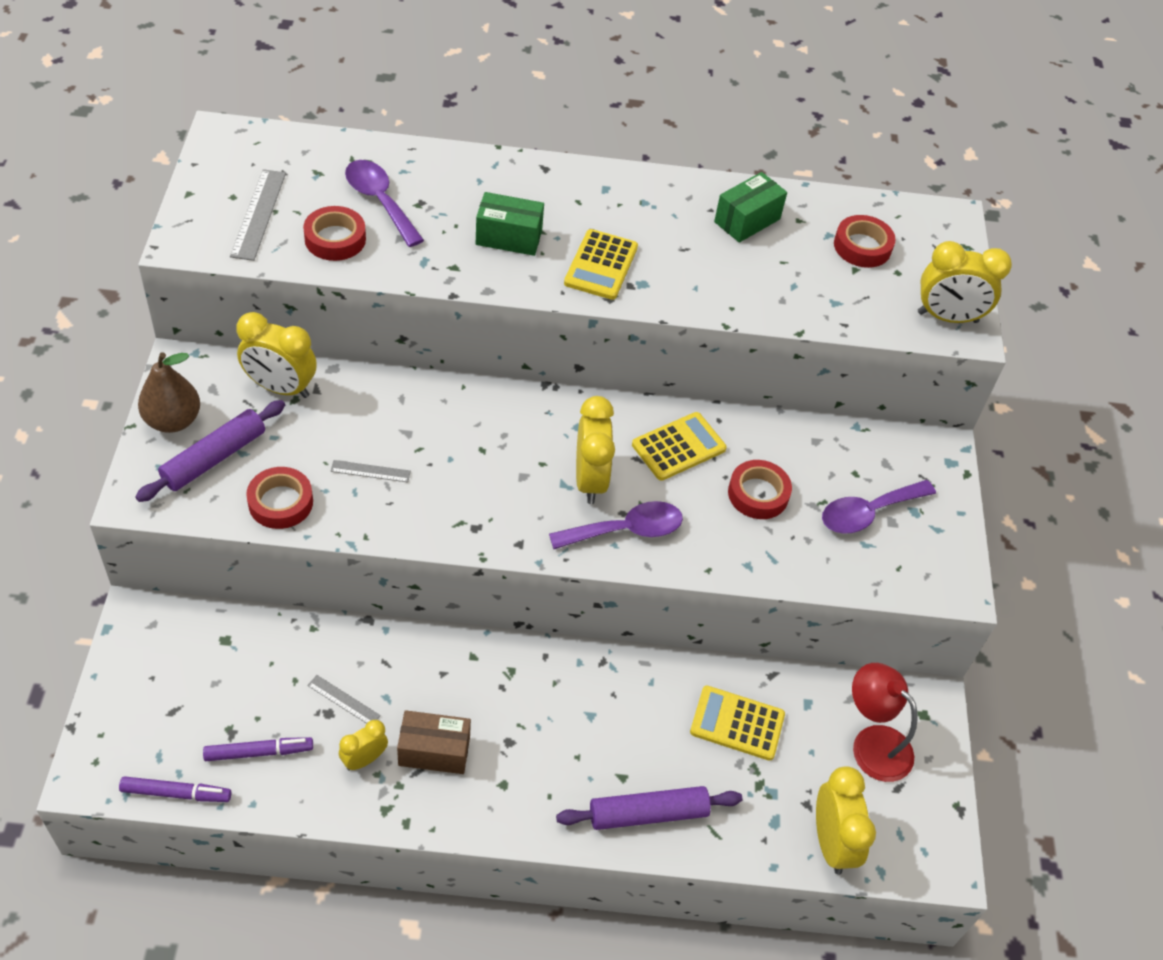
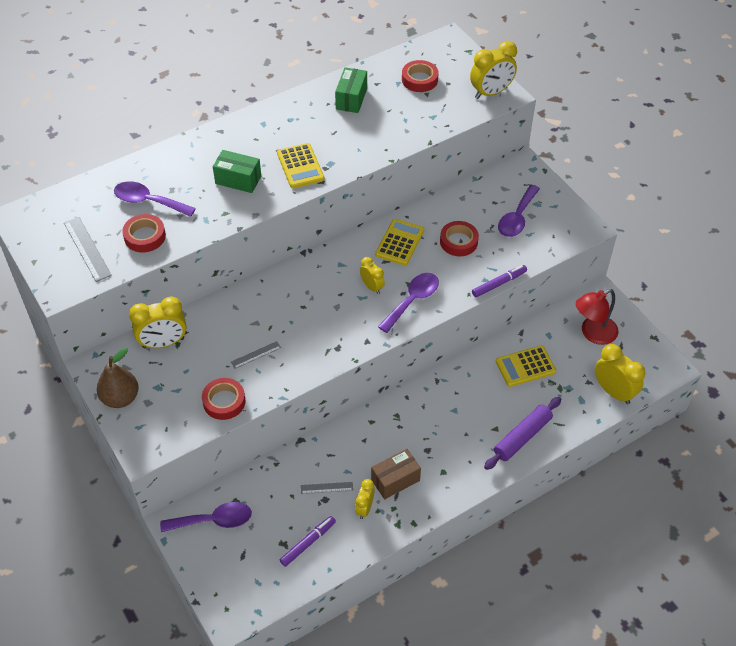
camera: 30 degrees left, 0 degrees up
(176, 793) = (285, 593): purple marker -> purple marker (499, 284)
(181, 645) = (214, 520): none -> purple spoon
(214, 458) = (164, 403): purple rolling pin -> none
(509, 237) = (238, 180): green box -> green box turned 45 degrees clockwise
(590, 480) = (372, 287): yellow clock -> yellow clock, size x0.59
(872, 743) = (593, 334): red lamp -> red lamp turned 45 degrees counterclockwise

